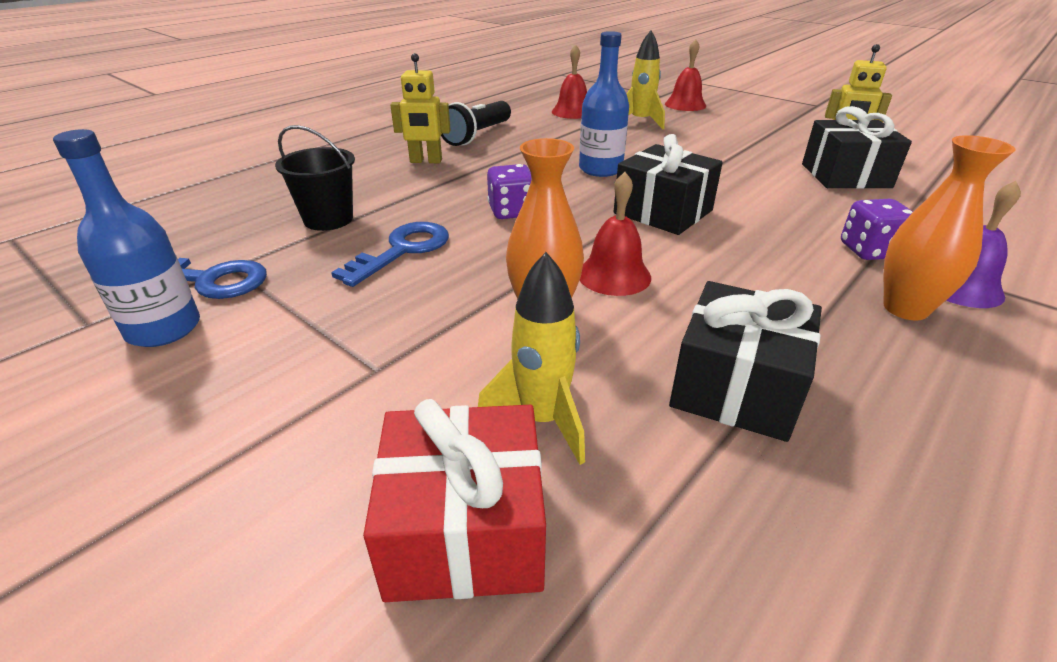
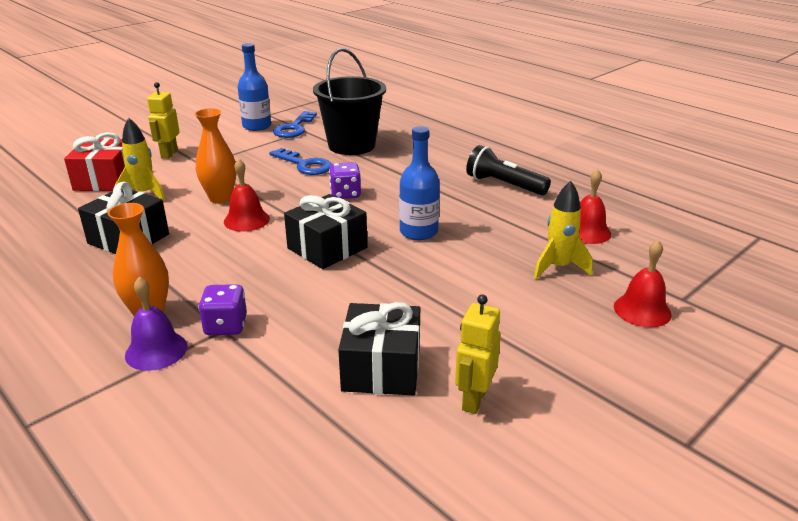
camera: 95 degrees right, 5 degrees down
(328, 219) = (351, 145): black bucket -> black bucket, size x1.66
(426, 161) = (443, 167): yellow robot -> yellow robot (169, 154)

